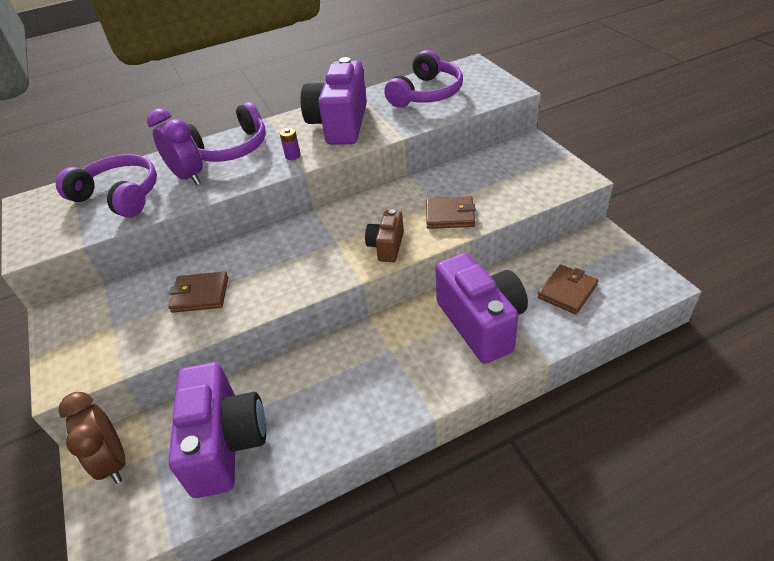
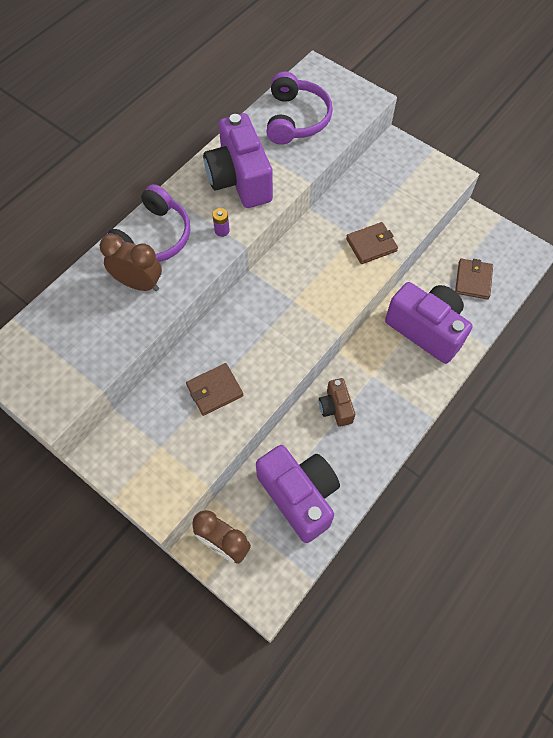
camera: 30 degrees left, 20 degrees up
(119, 196) = (87, 325): purple headphones -> none
(188, 177) = (139, 284): purple clock -> brown clock
(386, 246) = (339, 292): brown camera -> brown camera (335, 408)

